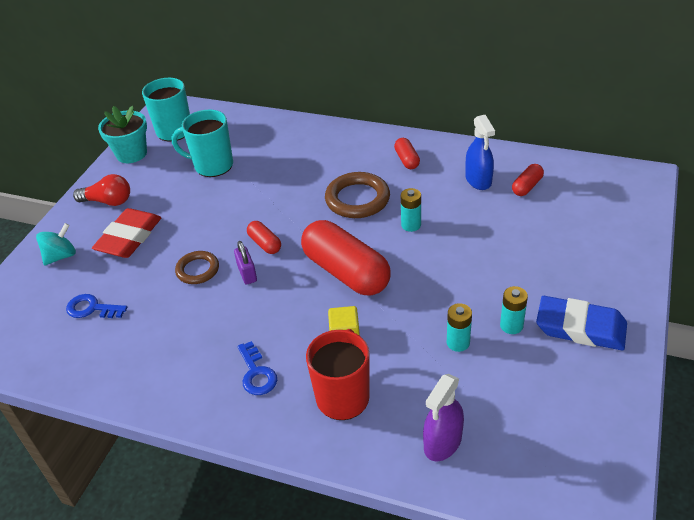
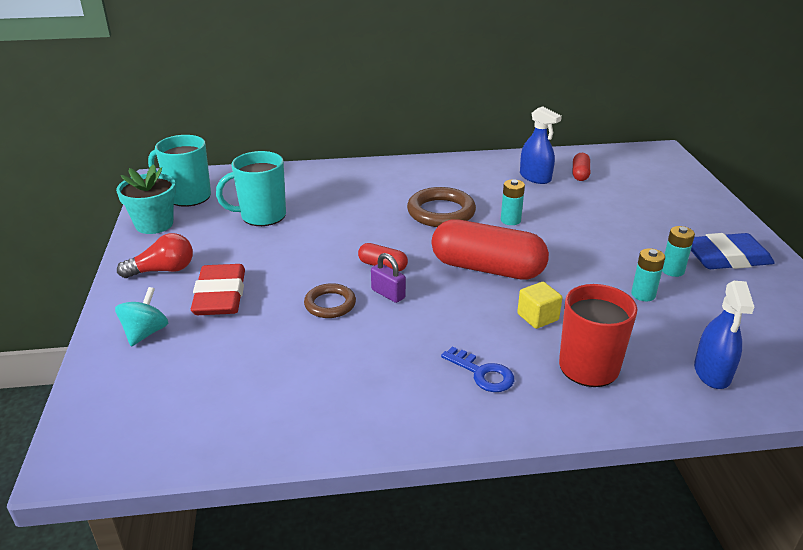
camera: 30 degrees left, 10 degrees down
(92, 308) = (233, 371): blue key -> none
(407, 160) = (457, 175): red capsule -> none
(442, 442) = (712, 372): purple spray bottle -> blue spray bottle

